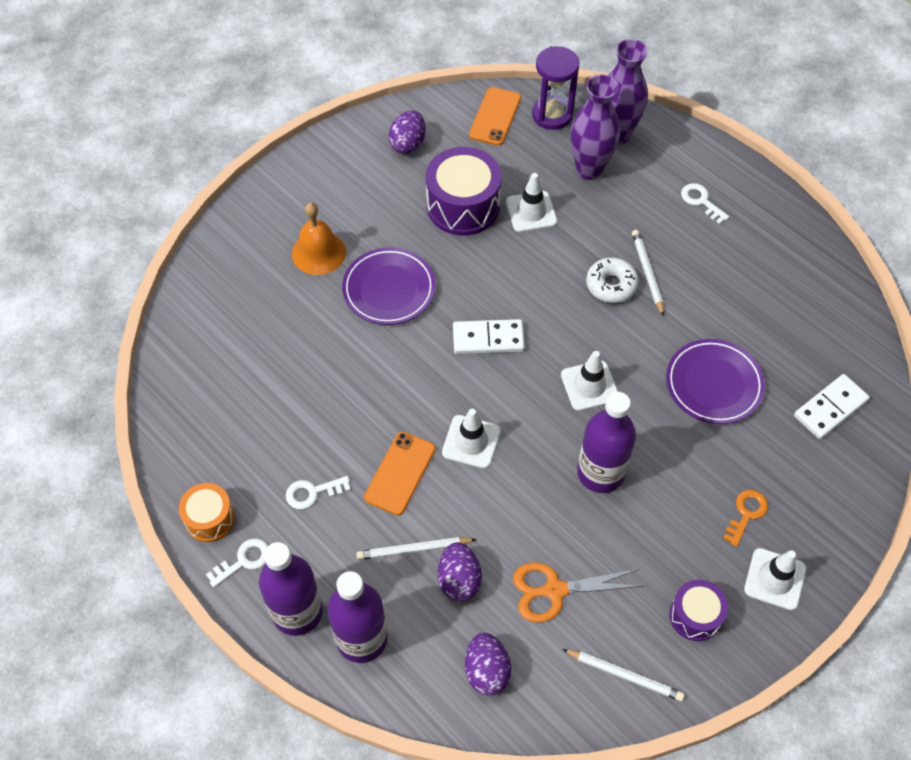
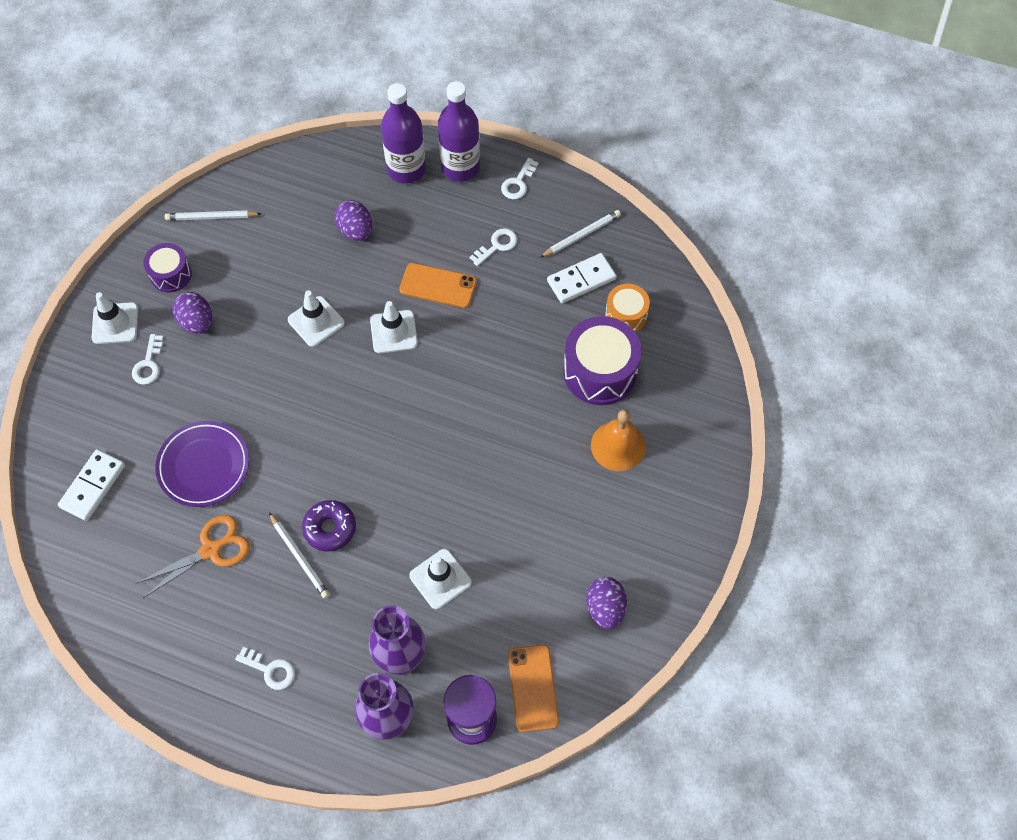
camera: 155 degrees right, 5 degrees up
(210, 519) = (561, 199): orange drum -> orange drum (626, 315)
(389, 289) = (533, 436): purple plate -> none
(400, 473) = (438, 286): orange phone -> orange phone turned 75 degrees counterclockwise
(413, 549) = (399, 237): white pencil -> white pencil (581, 235)
(463, 206) = (510, 556): purple drum -> purple drum (600, 372)
(486, 671) = (310, 183): purple egg -> purple egg (197, 322)
(488, 338) = (421, 426): white domino -> white domino (581, 280)
(554, 590) = (282, 251): orange scissors -> orange scissors (211, 550)
(589, 386) = (314, 419): white traffic cone -> white traffic cone (316, 321)
(600, 473) = (278, 349): purple bottle -> none
(611, 285) = (330, 528): white donut -> purple donut
(746, 513) = (148, 364): orange key -> white key

